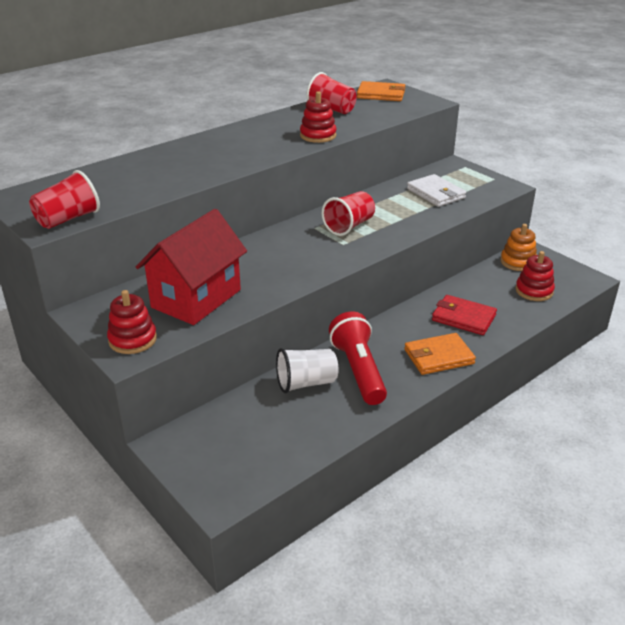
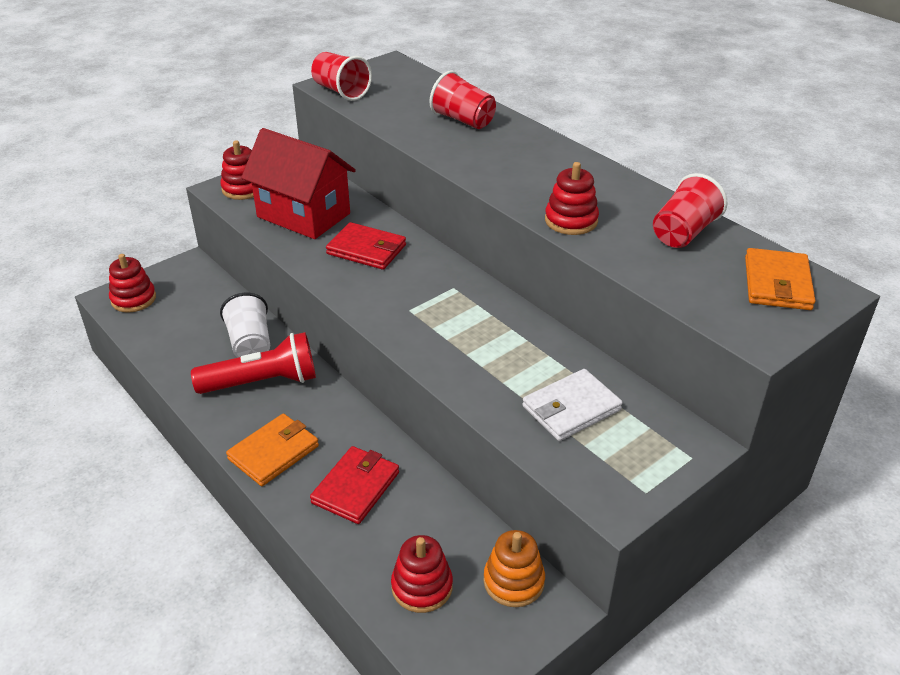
camera: 90 degrees right, 5 degrees up
(226, 479) = (133, 299): none -> red stacking toy
(260, 264) = (366, 249): none -> red wallet
(349, 226) = (457, 316): red cup -> red cup (463, 120)
(438, 357) = (274, 452): orange wallet -> orange wallet turned 60 degrees clockwise

